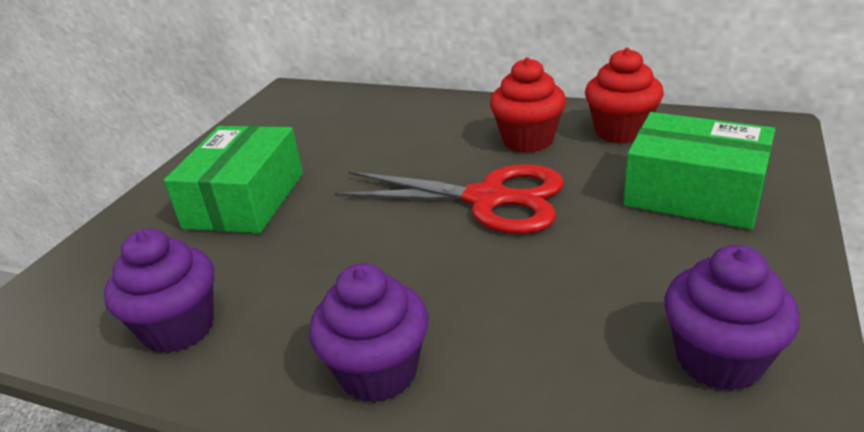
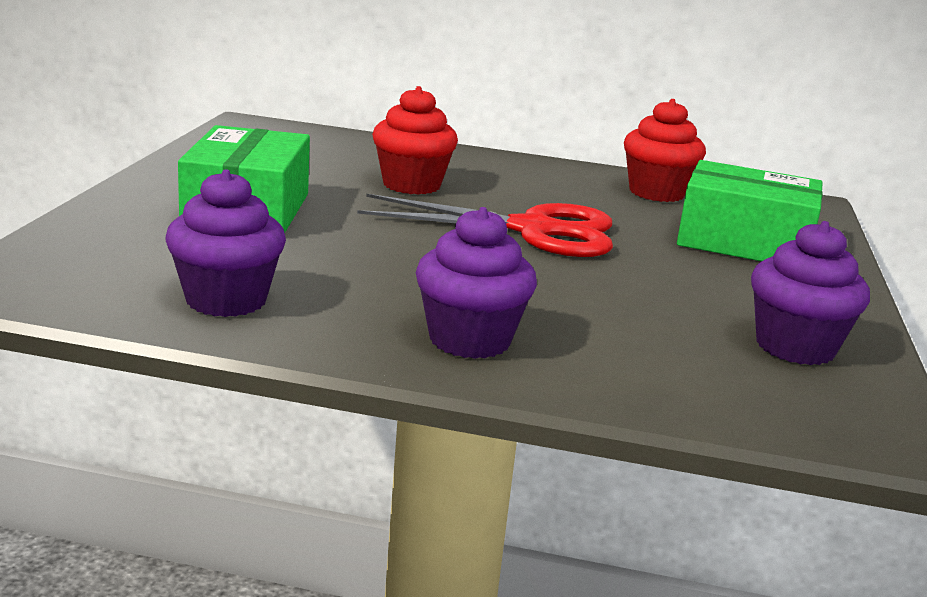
camera: 15 degrees left, 10 degrees down
(528, 140) = (559, 190): red cupcake -> red cupcake (411, 185)

